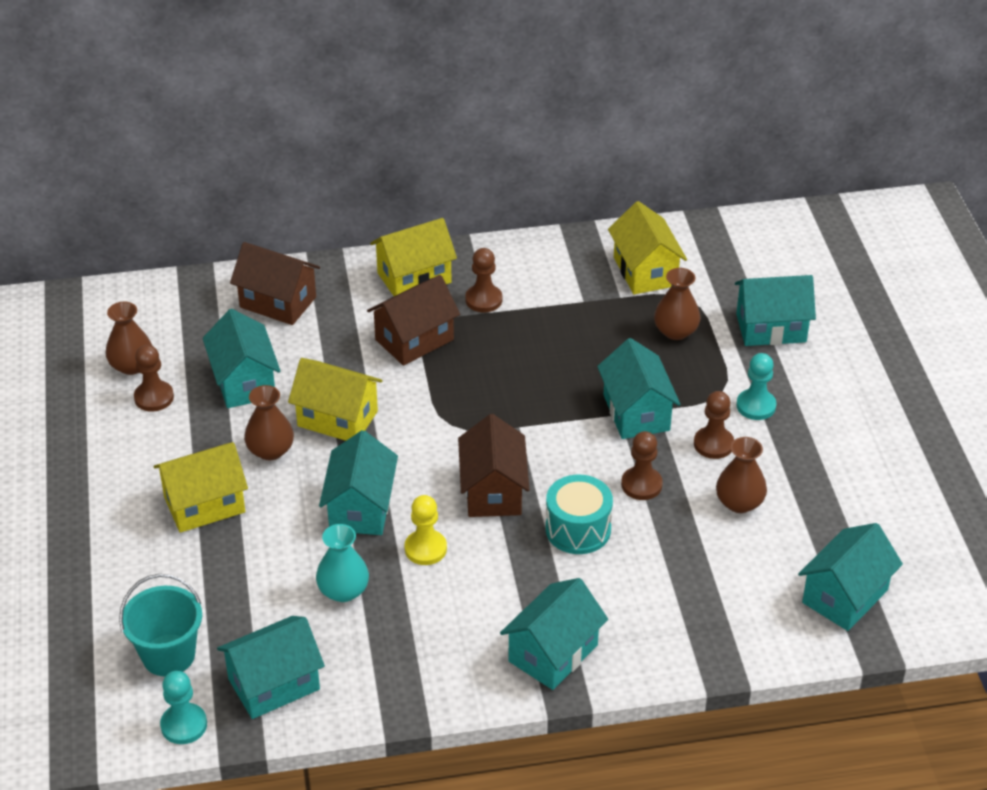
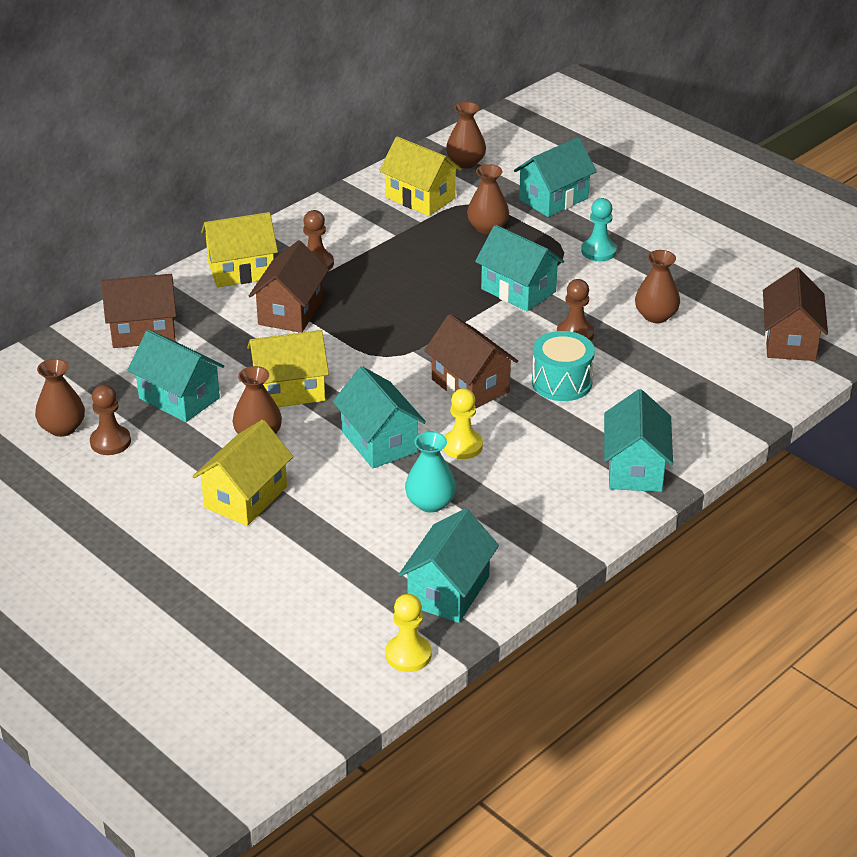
camera: 35 degrees left, 5 degrees down
(168, 655) = (338, 614): turquoise bucket -> none
(184, 725) = (408, 655): turquoise pawn -> yellow pawn
(414, 278) = (241, 270): yellow house -> yellow house turned 45 degrees clockwise
(713, 444) = (596, 287): brown pawn -> none
(726, 250) = (465, 162): none -> brown vase
(845, 596) = (790, 341): turquoise house -> brown house

